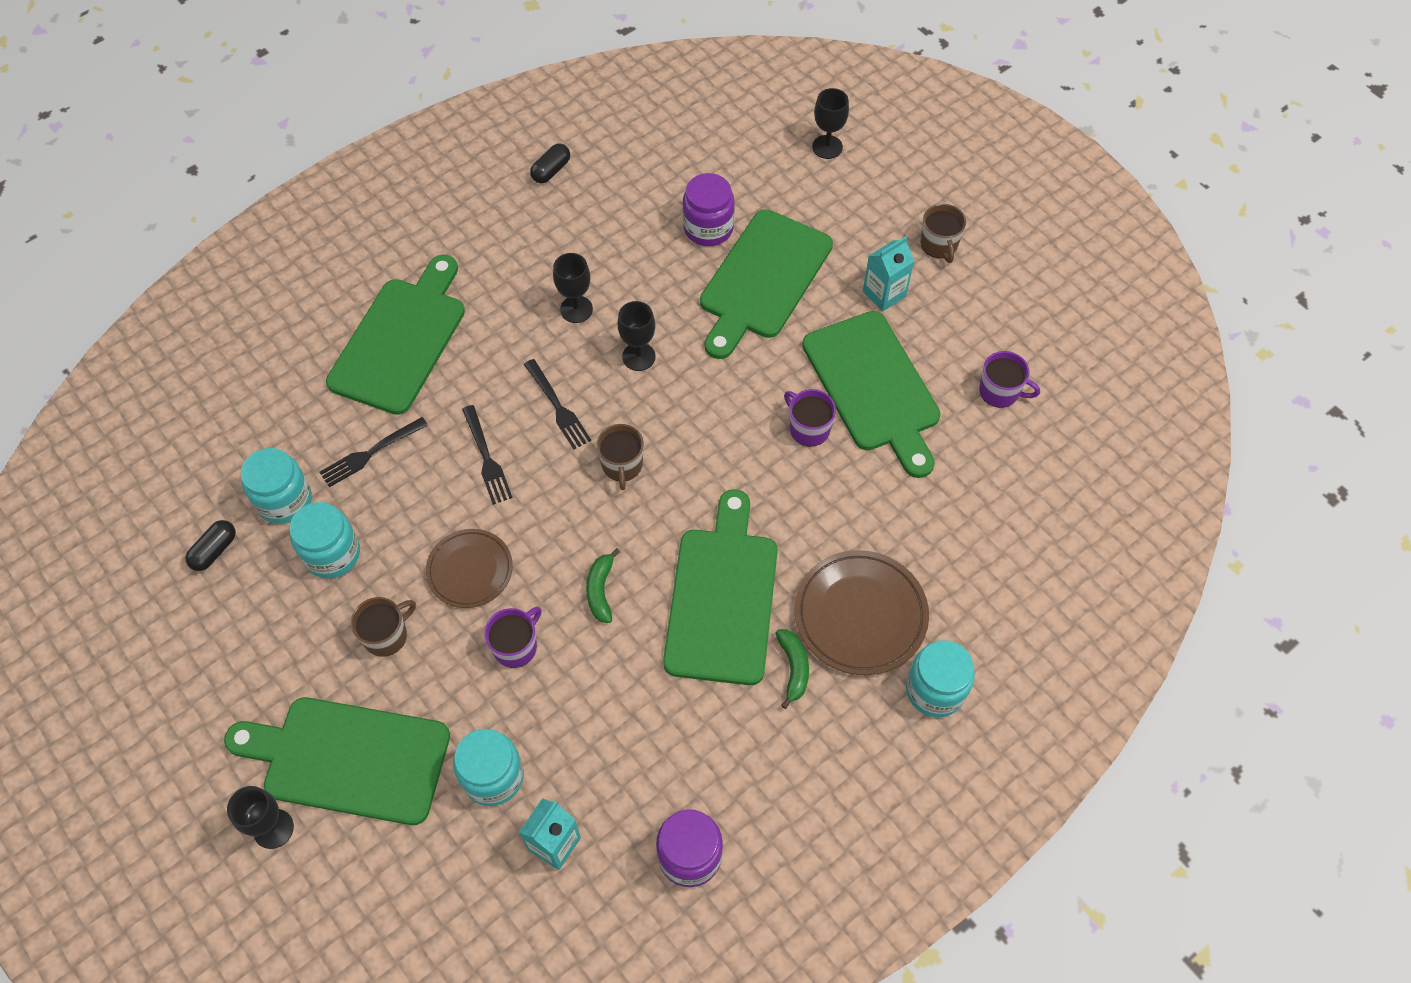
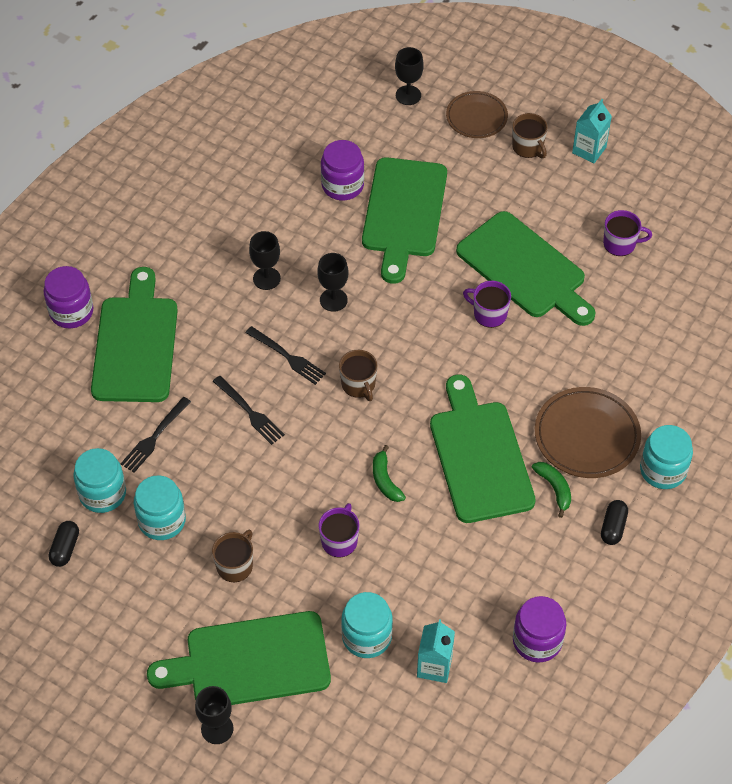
camera: 20 degrees left, 5 degrees down
(351, 282) = (71, 311): none -> purple jar
(470, 570) = (277, 498): brown plate -> brown plate (476, 117)
(551, 170) = (193, 176): black capsule -> black capsule (613, 527)
(884, 294) = (502, 196): turquoise carton -> turquoise carton (589, 150)

